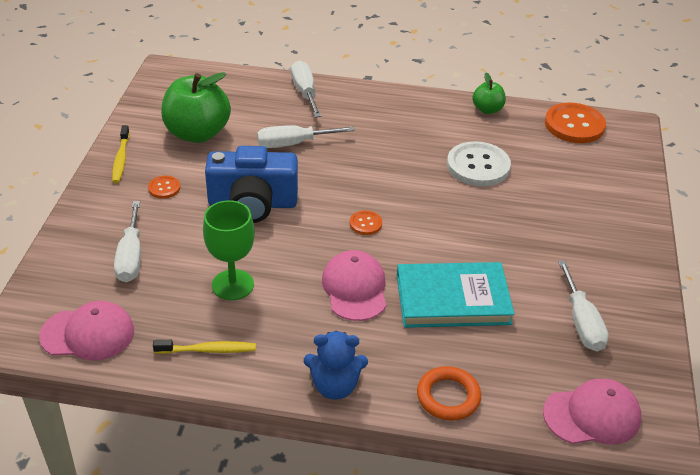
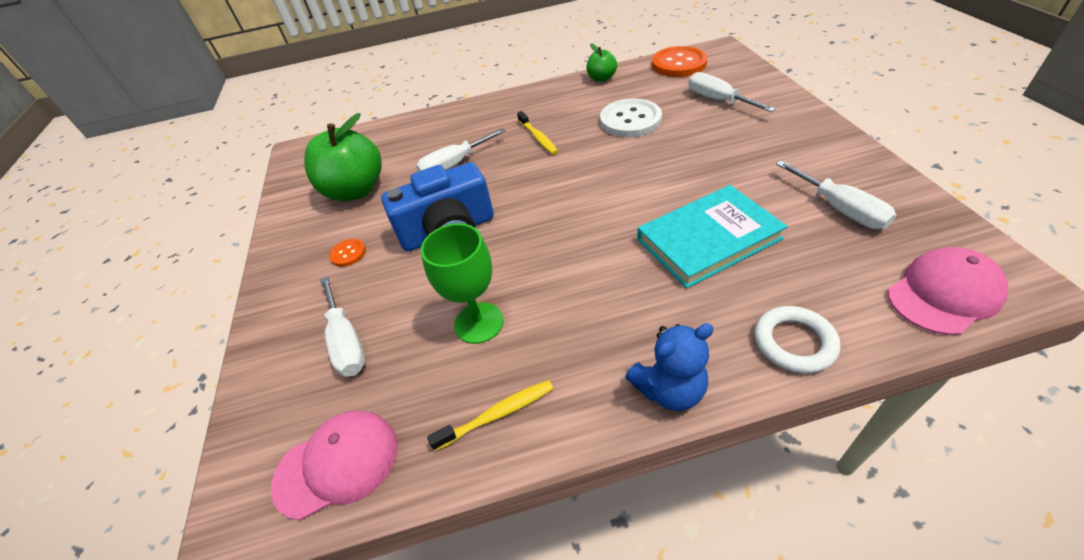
camera: 15 degrees left, 5 degrees up
(121, 159) = (287, 243): yellow toothbrush -> yellow toothbrush (538, 137)
(305, 92) = (437, 121): white screwdriver -> white screwdriver (718, 100)
(355, 288) = (607, 270): pink cap -> none
(365, 224) = (571, 205): orange button -> none
(448, 397) = (794, 342): orange ring -> white ring

